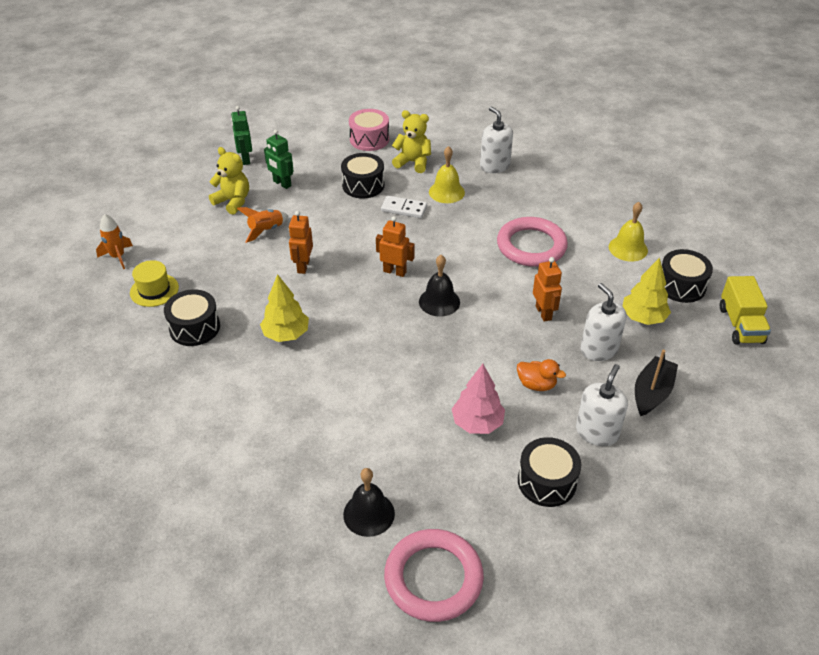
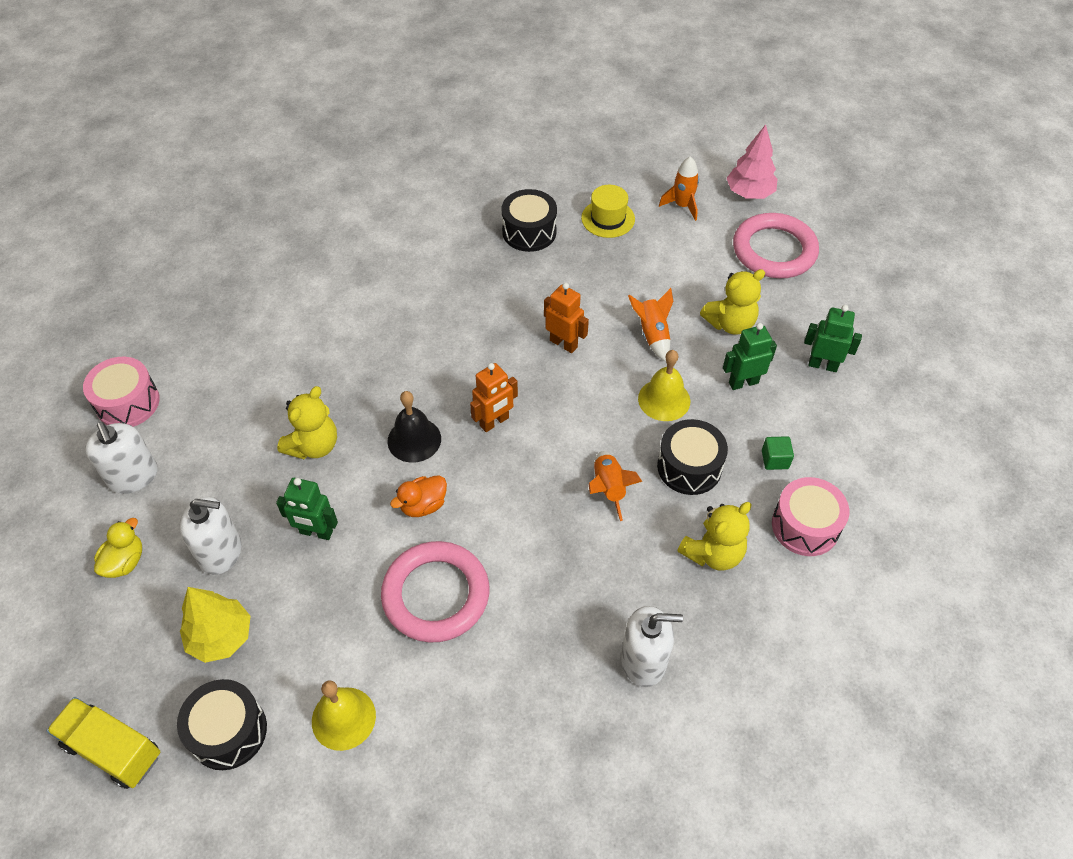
camera: 120 degrees right, 10 degrees up
(286, 334) = (467, 292): yellow tree -> none
(332, 158) = (775, 459): none -> green cube
(369, 514) = (219, 270): black bell -> none
(404, 209) = (609, 488): white domino -> orange rocket
(433, 578) = (129, 284): pink ring -> pink ring (774, 250)
(446, 192) = (616, 558): yellow bell -> yellow bell (664, 399)
(477, 423) = (233, 386): pink tree -> pink tree (749, 193)
(486, 348) = (313, 445): none -> yellow teddy bear
(536, 384) = (230, 461): orange duck -> orange duck (423, 505)
(543, 313) = (316, 532): orange robot -> green robot
(547, 481) = (128, 403): black drum -> pink drum
(652, 393) = (125, 562): black boat -> yellow duck

